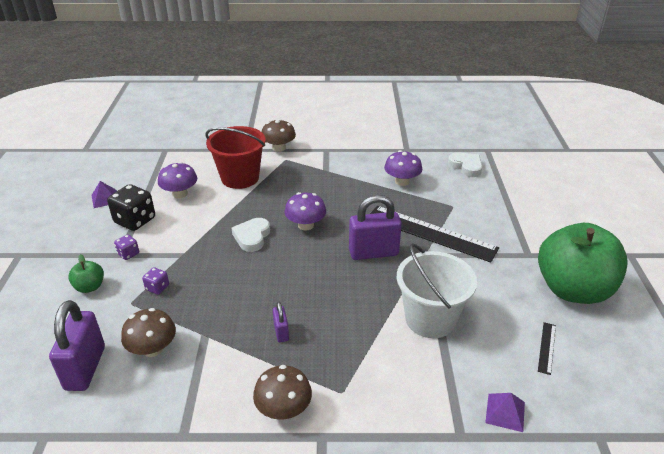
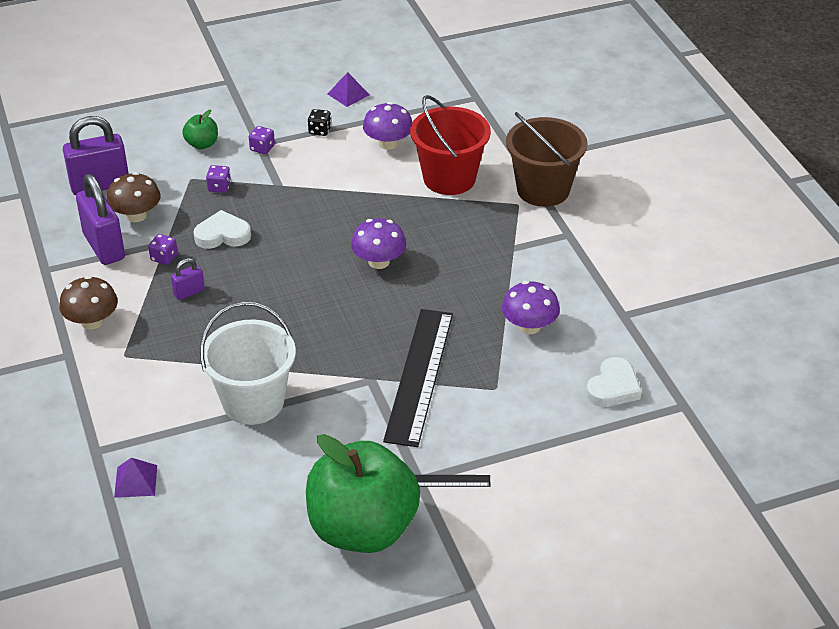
camera: 70 degrees right, 5 degrees up
(135, 220) = (320, 131): black dice -> black dice, size x0.51
(225, 340) = (164, 258): none -> purple dice
(252, 237) = (334, 225): white heart -> white heart (222, 235)
(279, 148) = (543, 190): brown mushroom -> brown bucket
(373, 253) = (352, 331): purple padlock -> purple padlock (104, 246)
(546, 347) = (244, 509): black ruler -> black ruler (448, 481)

